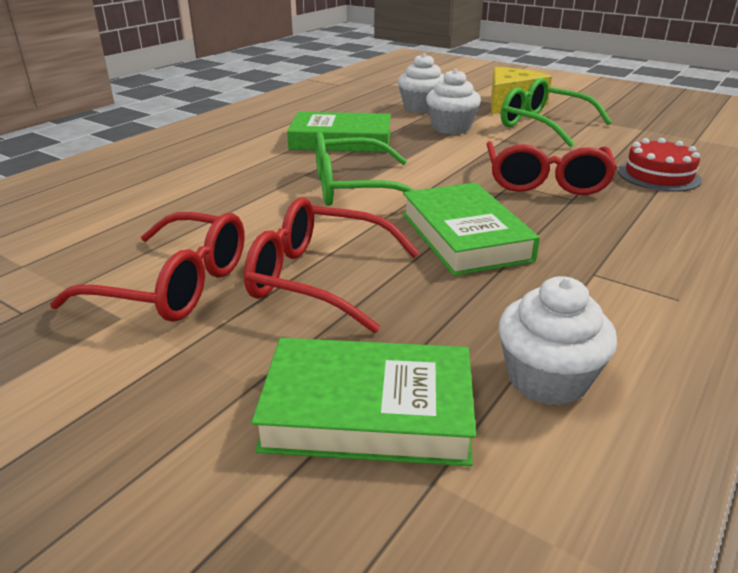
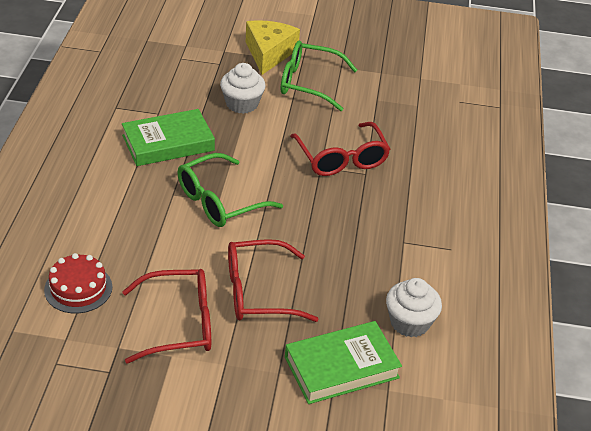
camera: 30 degrees left, 10 degrees up
(421, 108) = (200, 78): white cupcake -> none
(464, 236) = (319, 230): green book -> none
(658, 175) = (409, 132): red cake -> red cake (78, 288)

